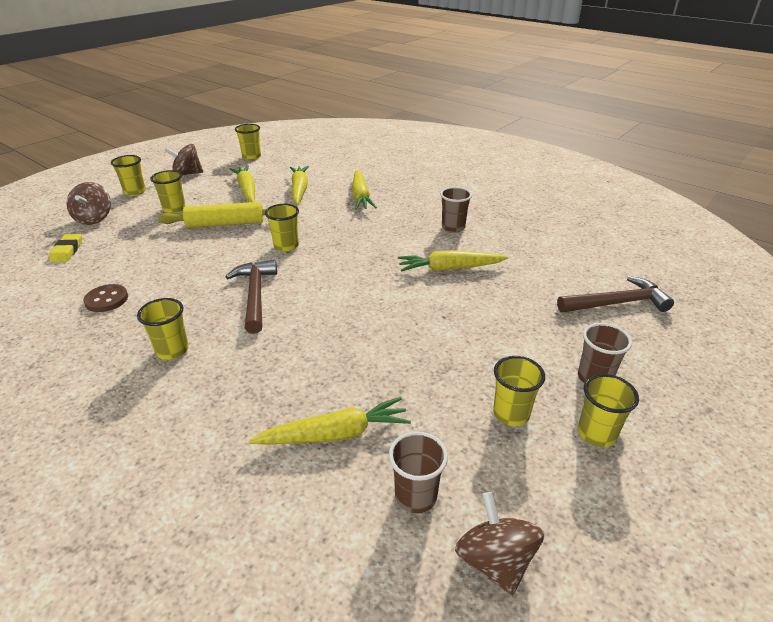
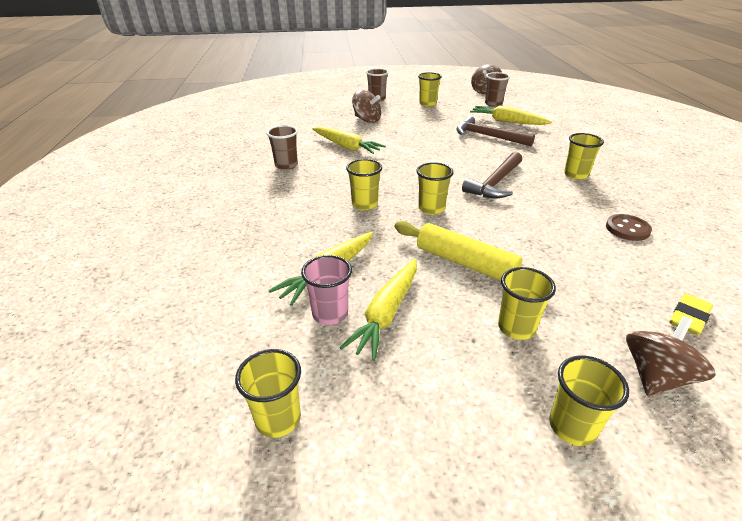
camera: 135 degrees left, 0 degrees up
(187, 174) = (444, 432): brown spinning top -> brown spinning top (367, 120)
(274, 180) = (330, 314): none -> pink cup
(360, 196) = (288, 227): yellow carrot -> none
(596, 434) = (407, 93): yellow cup -> yellow cup (364, 204)
(616, 303) = (308, 107): brown hammer -> brown hammer (488, 136)

